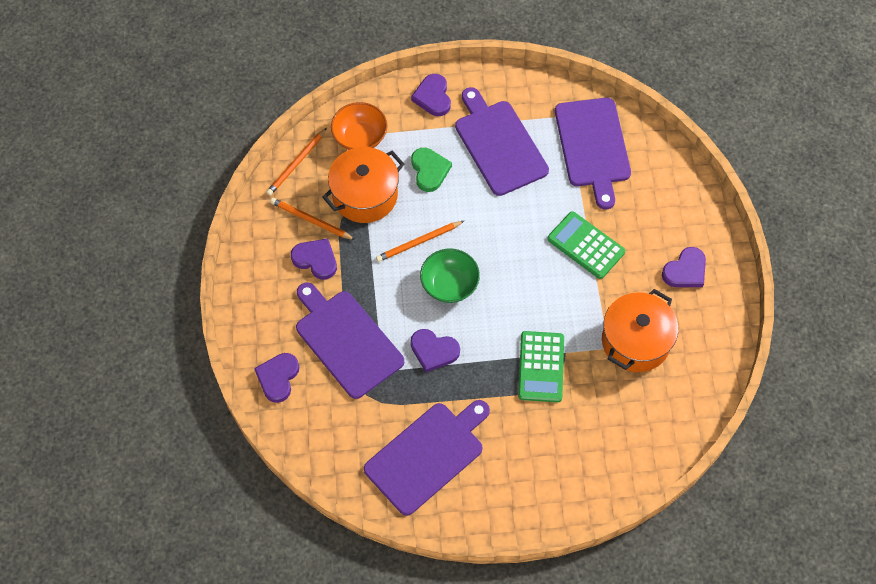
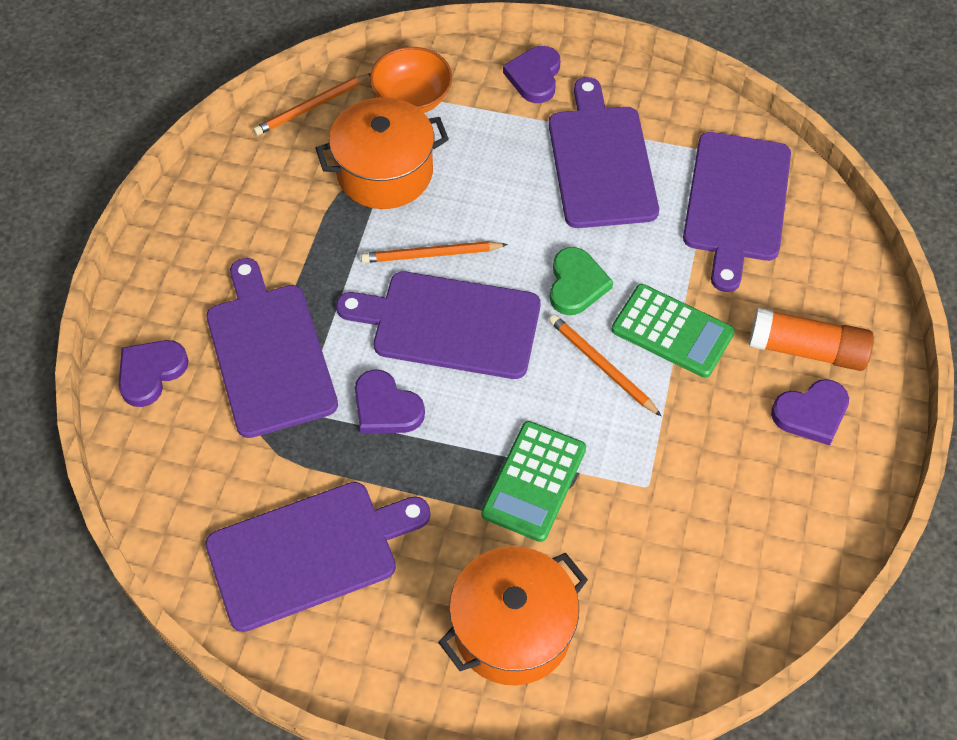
camera: 20 degrees right, 5 degrees down
(311, 220) = (296, 182): orange pencil -> orange pencil (601, 366)
(316, 259) = (279, 234): purple heart -> none
(429, 170) = (488, 167): green heart -> green heart (576, 284)
(449, 285) = (449, 324): green bowl -> purple cutting board
(586, 245) = (672, 331): green calculator -> green calculator turned 150 degrees clockwise
(635, 341) = (694, 491): orange pot -> orange pot (512, 629)
(669, 231) = (806, 350): none -> orange glue stick

